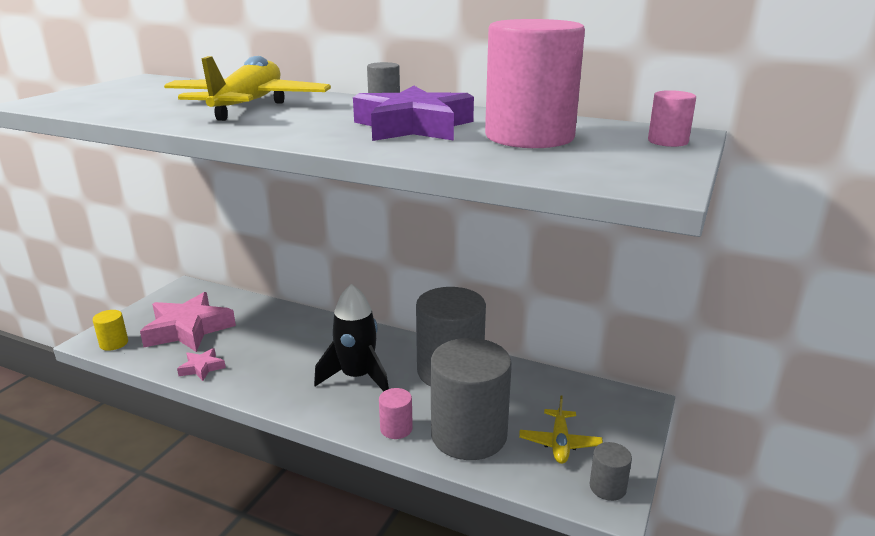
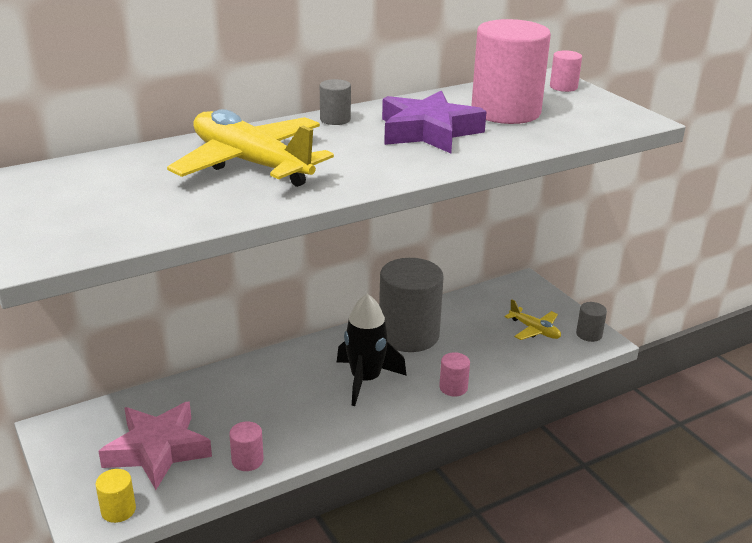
camera: 55 degrees left, 5 degrees up
(202, 368) = (247, 460): pink star -> pink cylinder
(468, 435) = (491, 360): grey cylinder -> none

